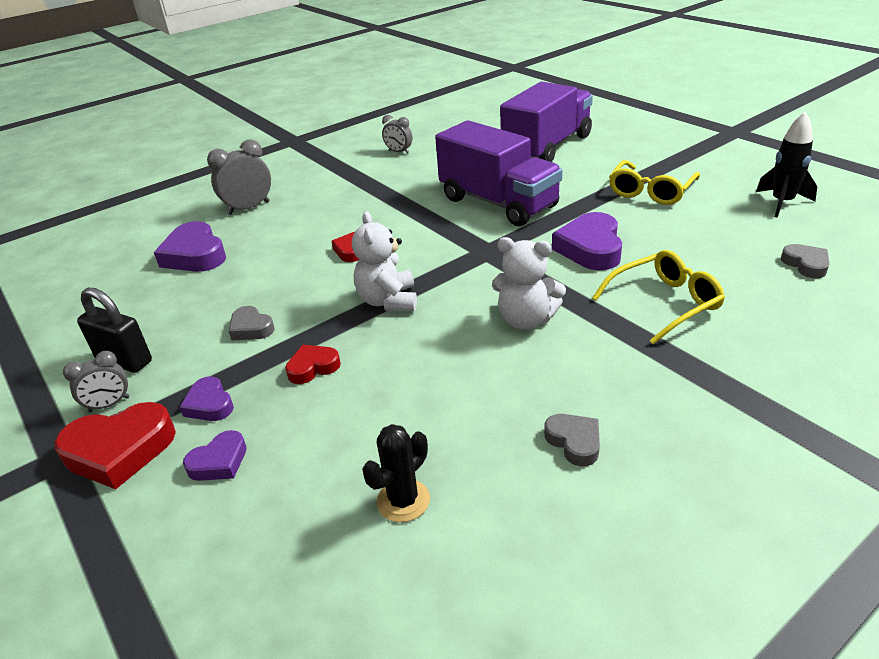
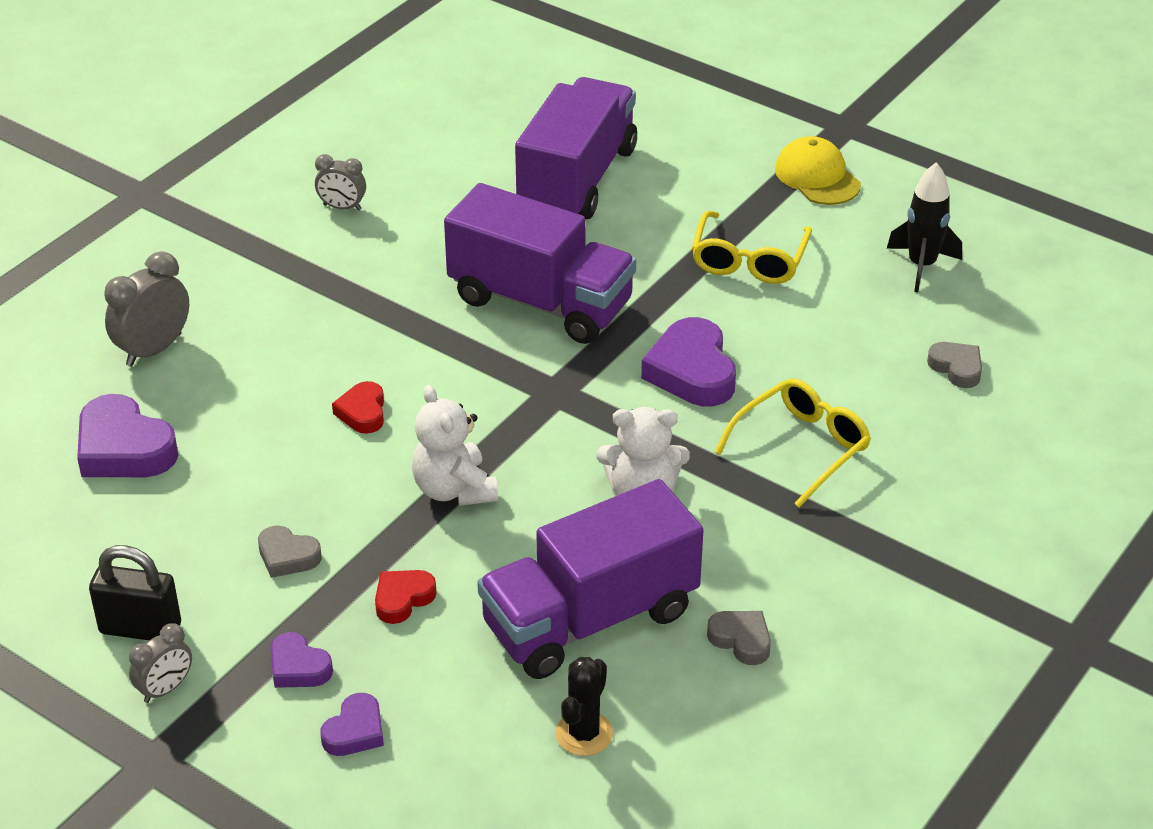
camera: 20 degrees left, 5 degrees up
(120, 451) = (223, 740): red heart -> none
(449, 404) = (590, 618): none -> purple truck
(710, 154) = (817, 177): none -> yellow cap

